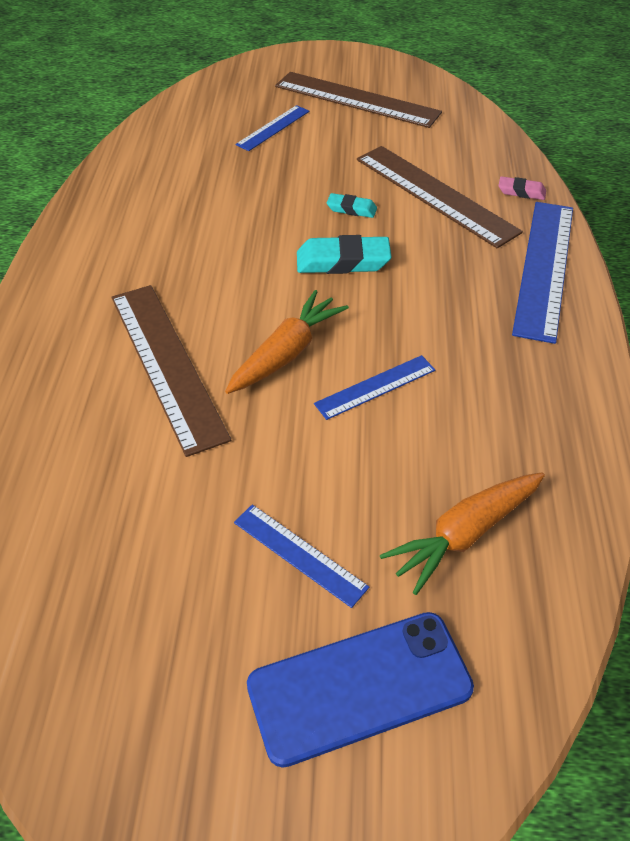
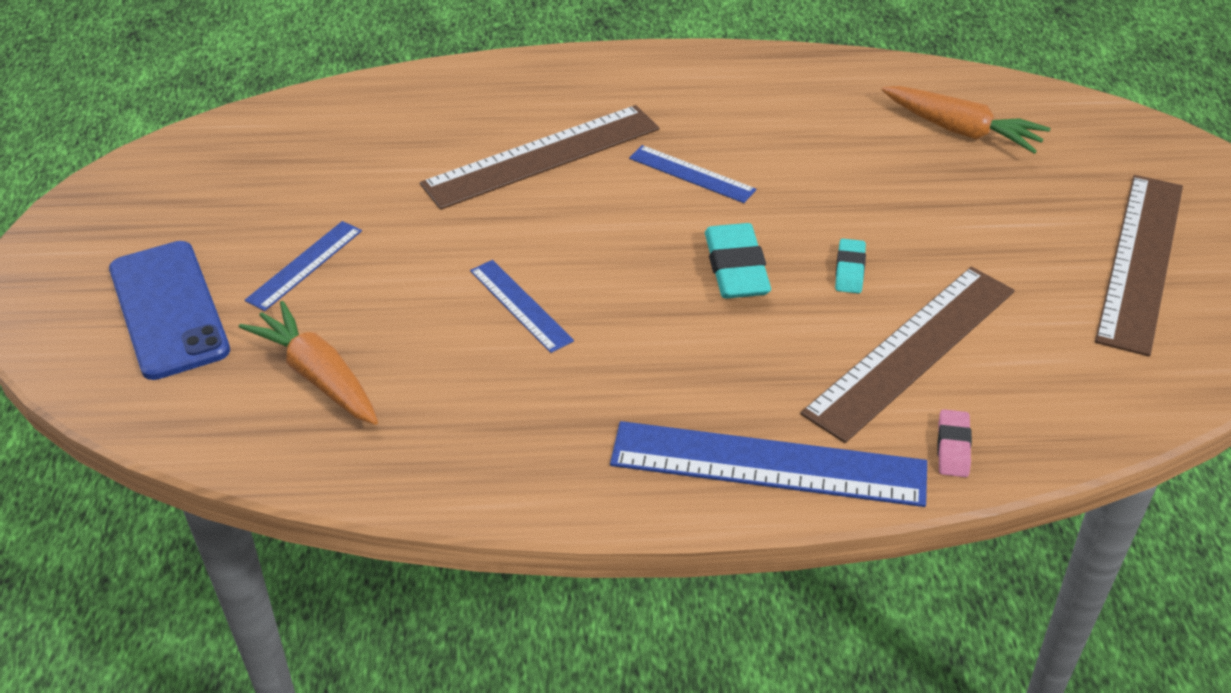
camera: 85 degrees right, 5 degrees down
(273, 128) = (1019, 185): blue ruler -> blue ruler (691, 174)
(286, 353) = (567, 235): orange carrot -> orange carrot (961, 131)

